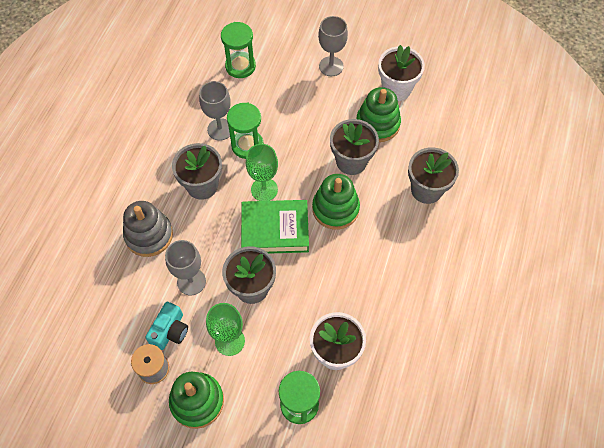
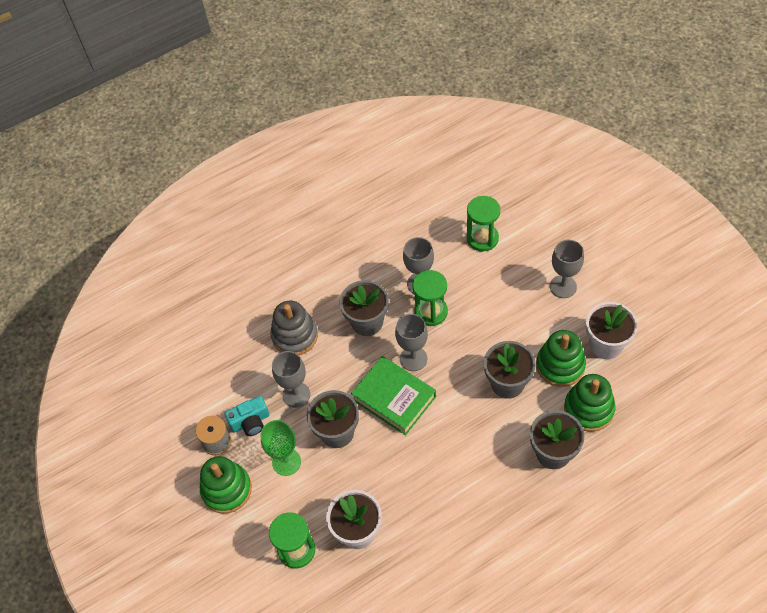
camera: 45 degrees right, 5 degrees down
(264, 189) = (413, 359): green goblet -> grey goblet
(335, 209) = (458, 415): green stacking toy -> green stacking toy (588, 409)

